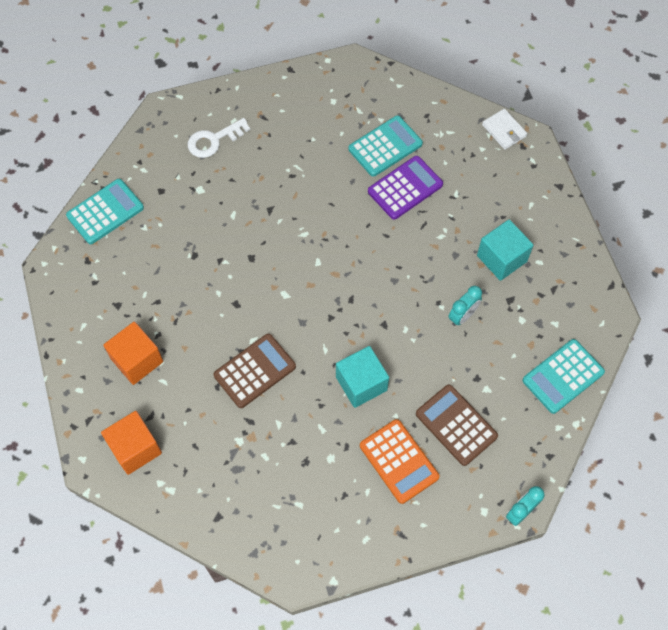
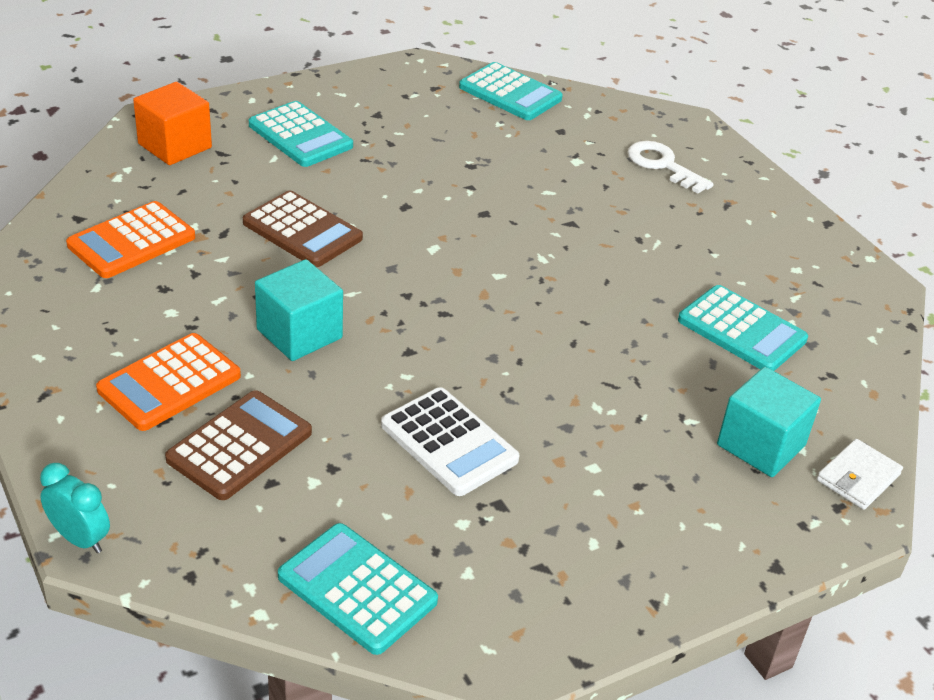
camera: 75 degrees right, 25 degrees down
(137, 360) = (300, 136): orange cube -> turquoise calculator
(251, 481) = (132, 241): none -> orange calculator
(405, 188) = (672, 358): purple calculator -> none
(462, 316) = (449, 442): turquoise clock -> white calculator
(501, 258) = (581, 488): turquoise cube -> turquoise cube (761, 445)

